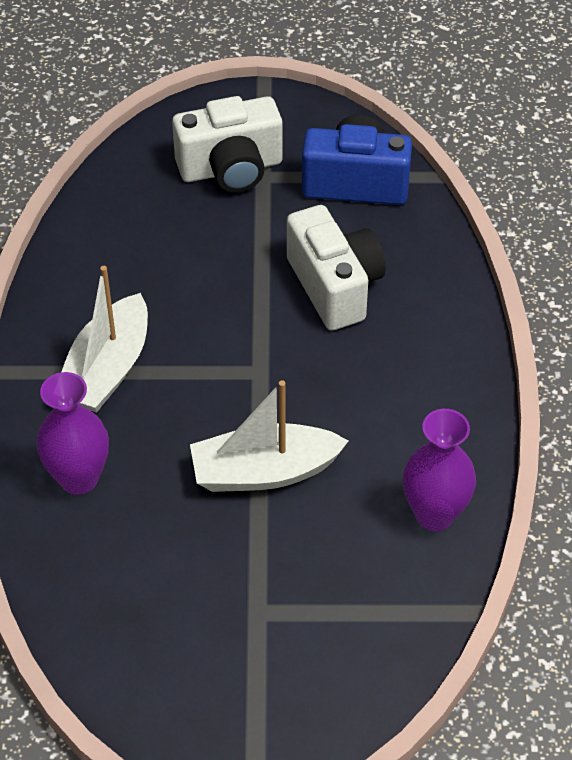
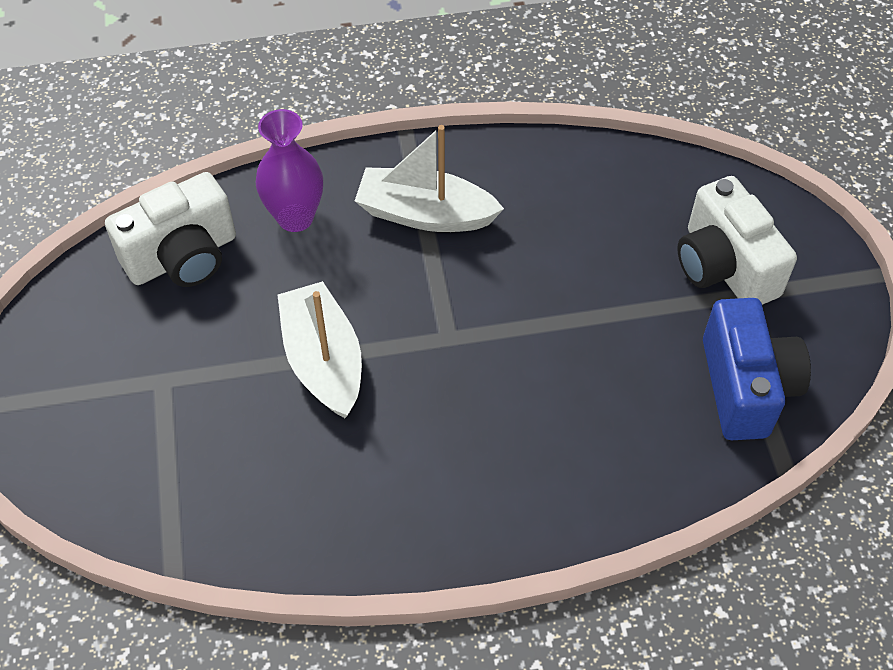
camera: 80 degrees right, 5 degrees up
(335, 286) = (581, 388): white camera -> white camera (183, 257)
(434, 514) = (290, 522): purple vase -> none

